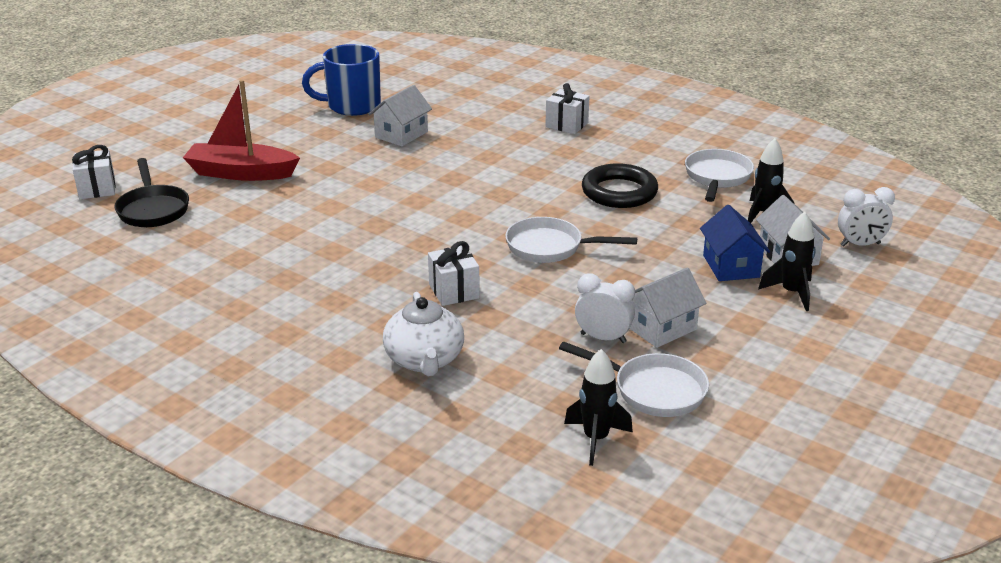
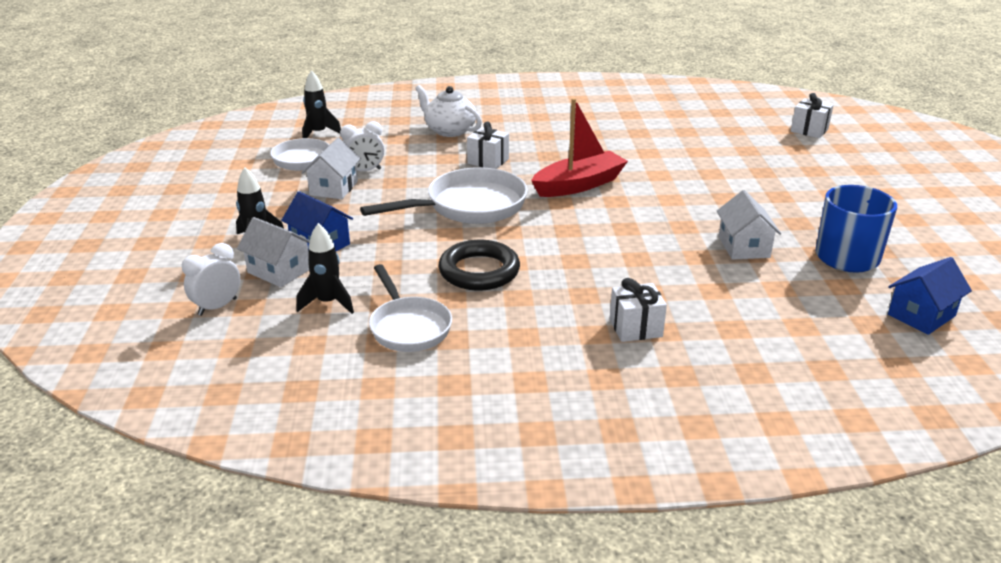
camera: 140 degrees right, 0 degrees up
(153, 209) = (748, 134): black pan -> none
(241, 173) = (764, 170): red boat -> red boat (579, 185)
(393, 73) = (921, 315): none -> blue house
(550, 247) = (469, 206): white pan -> white pan, size x1.50

